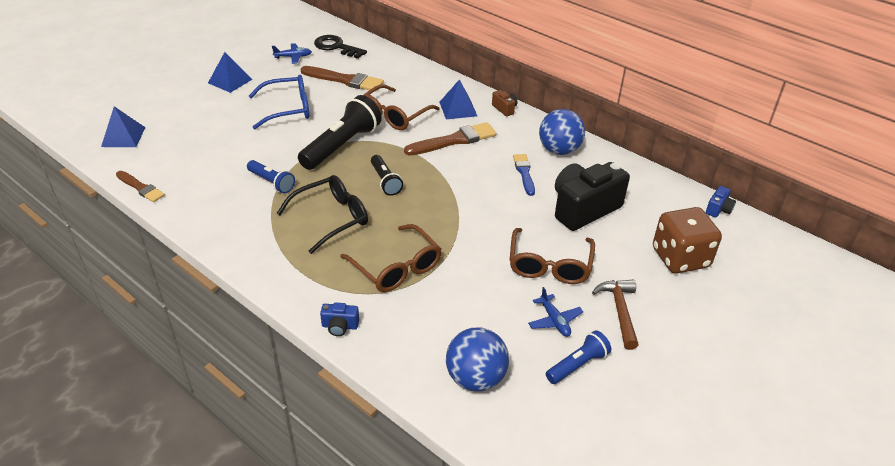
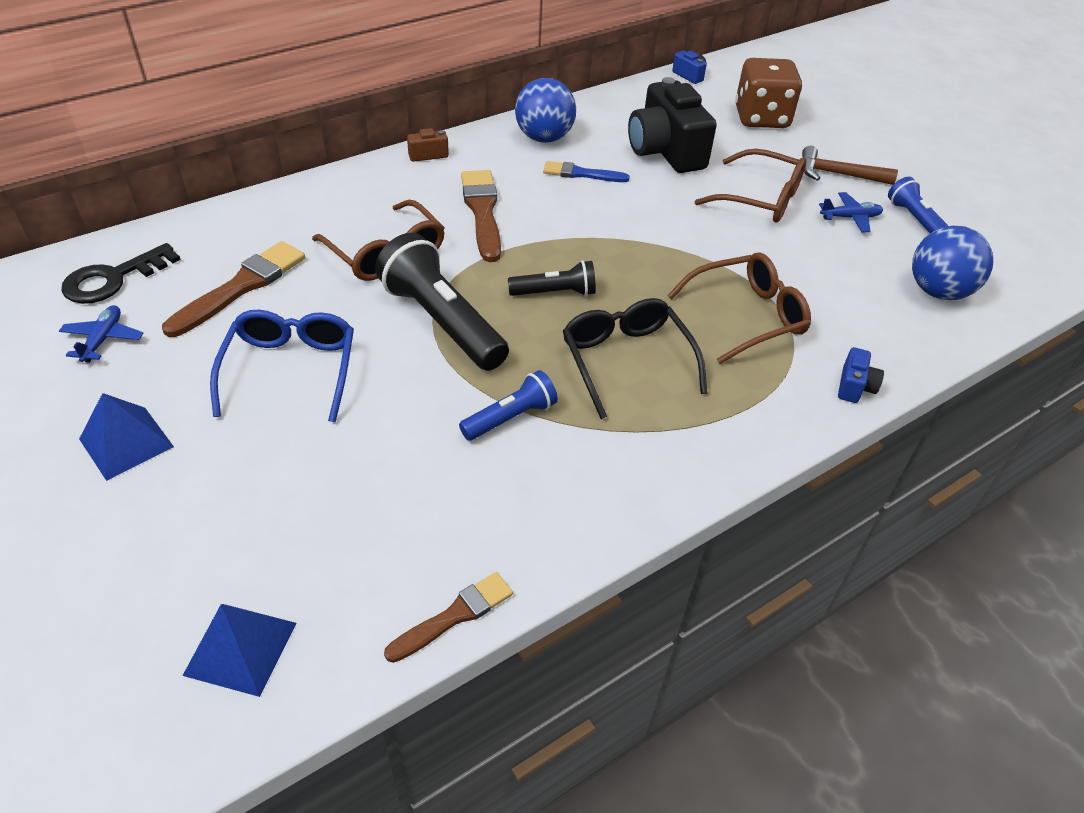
camera: 75 degrees left, 5 degrees up
(458, 109) = (404, 192): blue pyramid -> none

